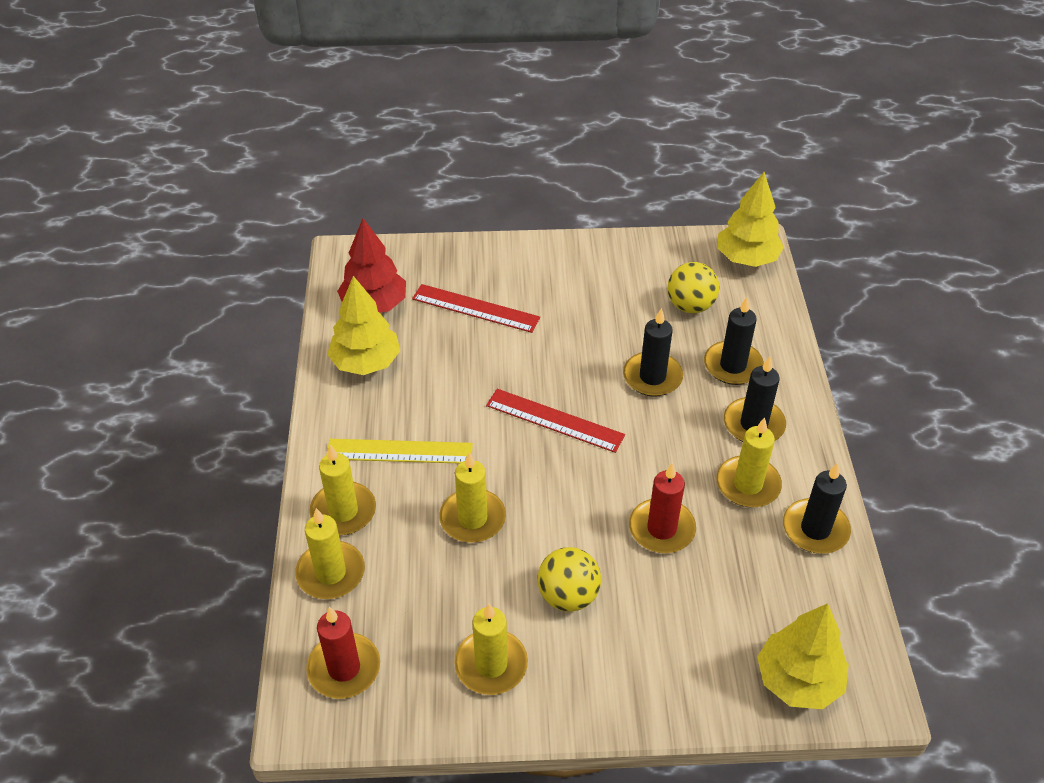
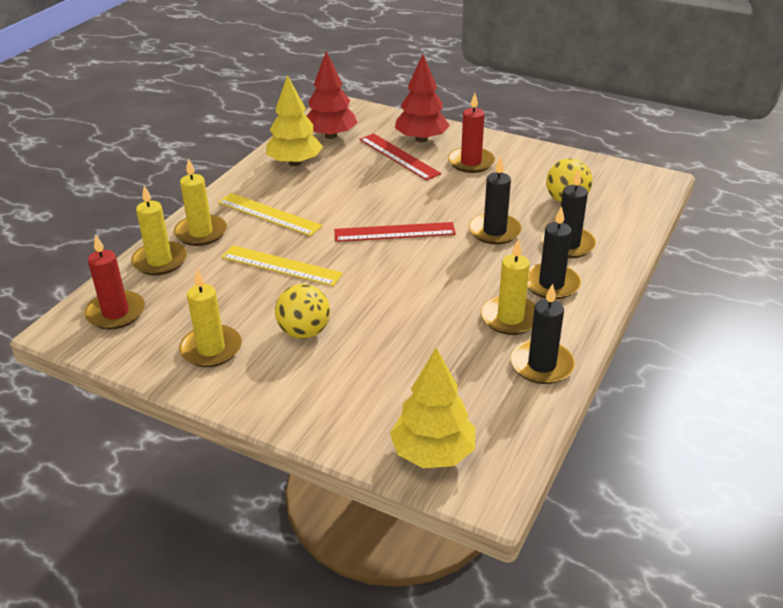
camera: 30 degrees right, 10 degrees down
(472, 518) = (281, 265): yellow candle -> yellow ruler
(480, 273) = (421, 139): none -> red tree
(554, 420) = (394, 232): red ruler -> red ruler turned 60 degrees counterclockwise
(661, 529) = (414, 320): red candle -> red candle (471, 162)
(747, 258) = (642, 186): yellow tree -> none

